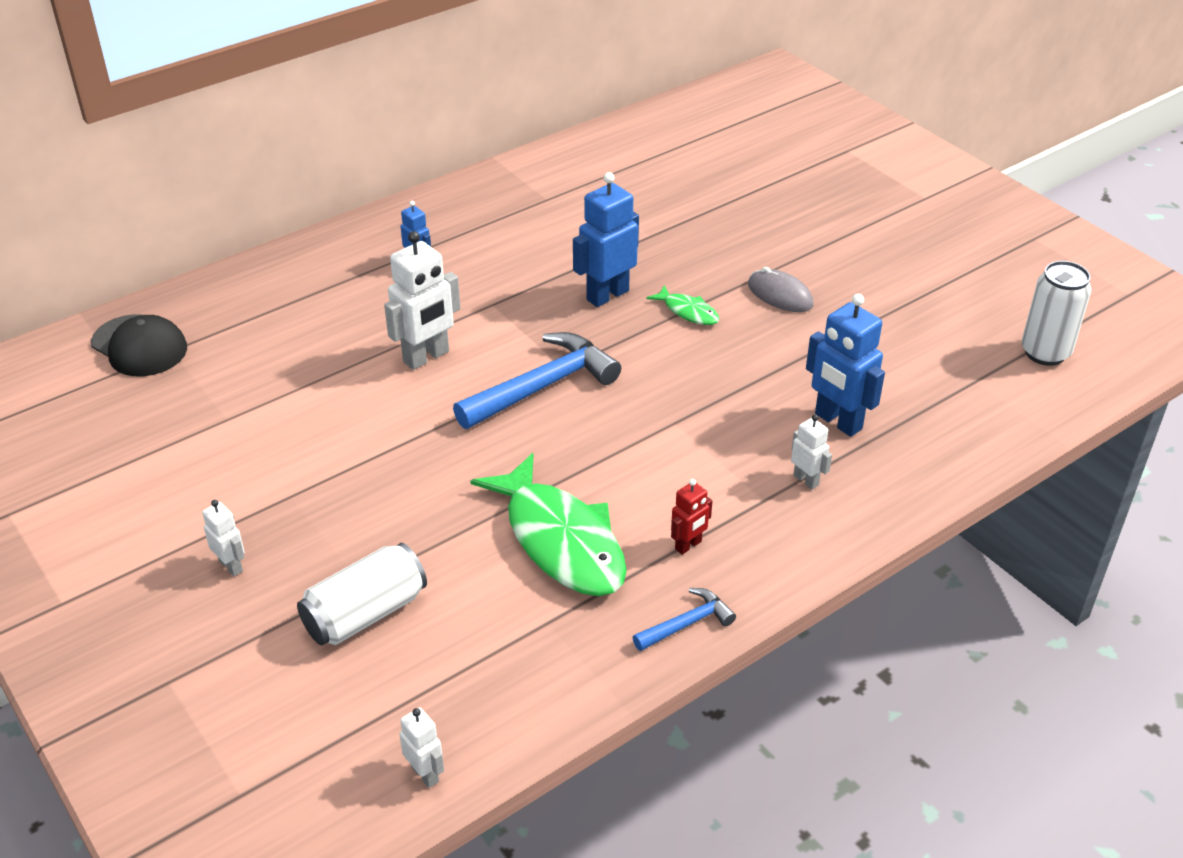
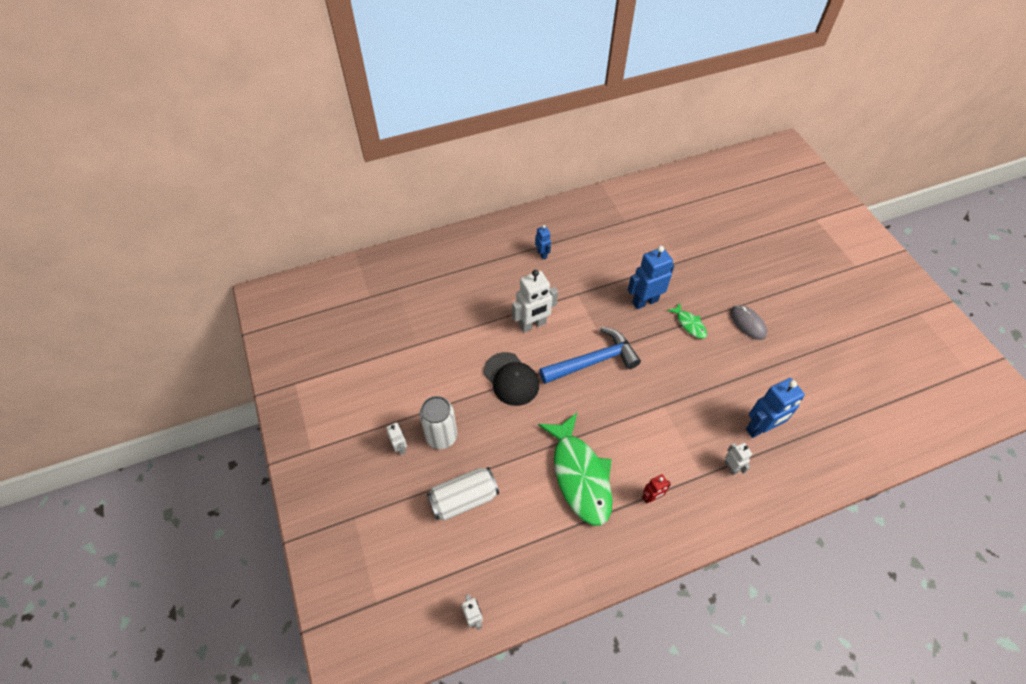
camera: 15 degrees right, 15 degrees up
(139, 346) = (381, 282): black cap -> black cap (511, 379)
(687, 623) = (638, 553): blue hammer -> none
(837, 422) = (760, 428): blue robot -> blue robot turned 90 degrees counterclockwise
(1045, 353) = (902, 405): white can -> white can (441, 436)

